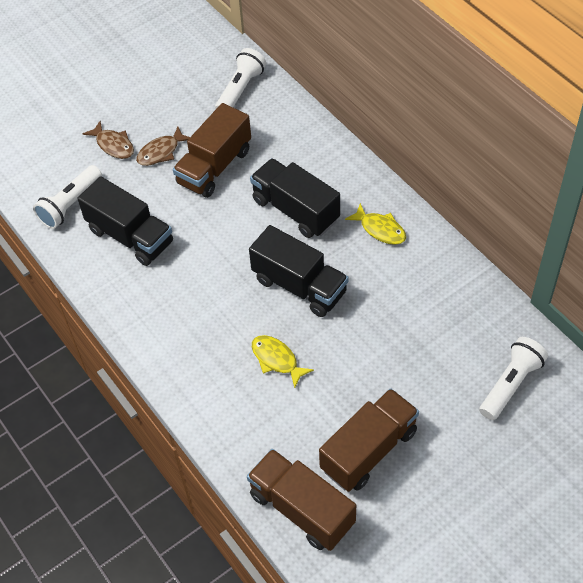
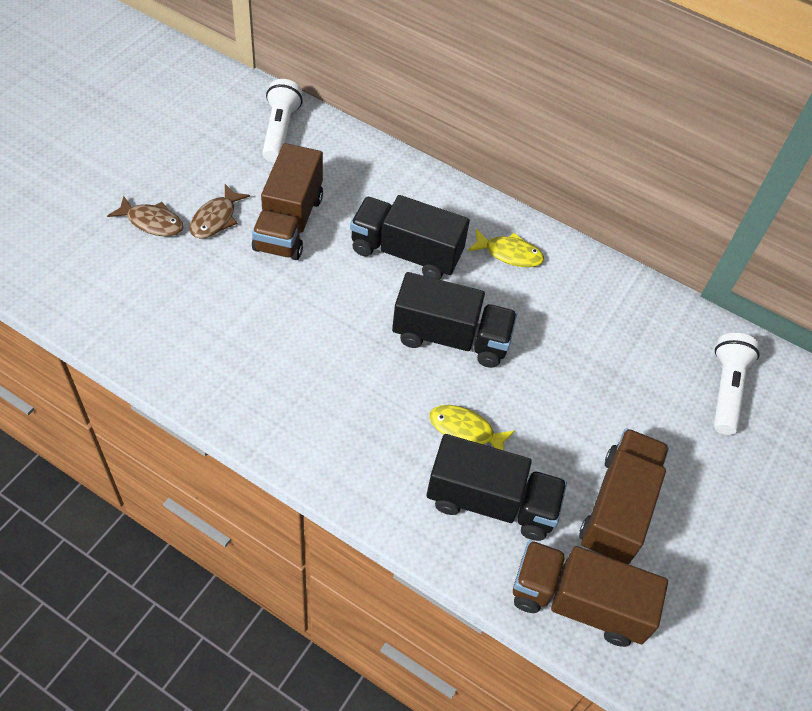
camera: 30 degrees left, 0 degrees up
(70, 205) = (127, 305): white flashlight -> none
(130, 236) = (221, 327): black truck -> black truck (491, 502)

